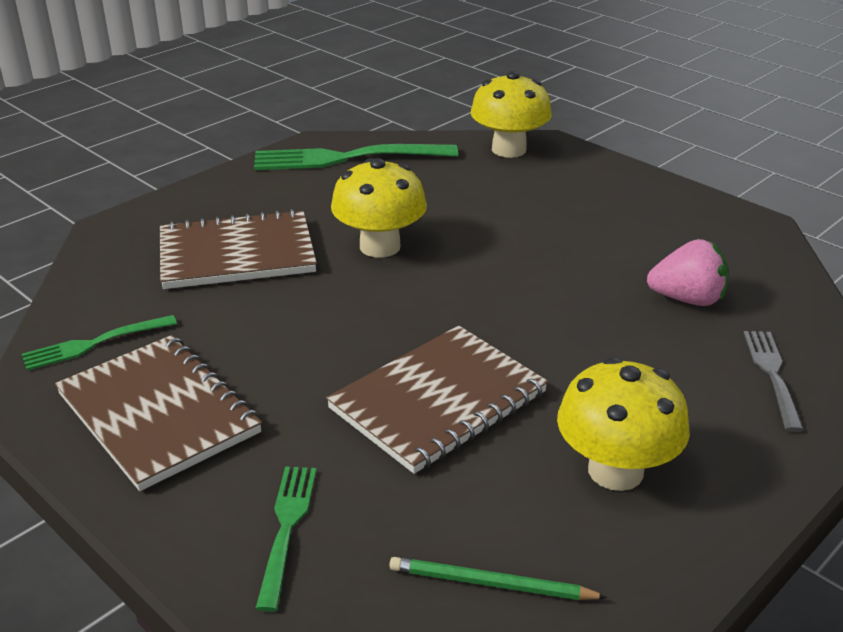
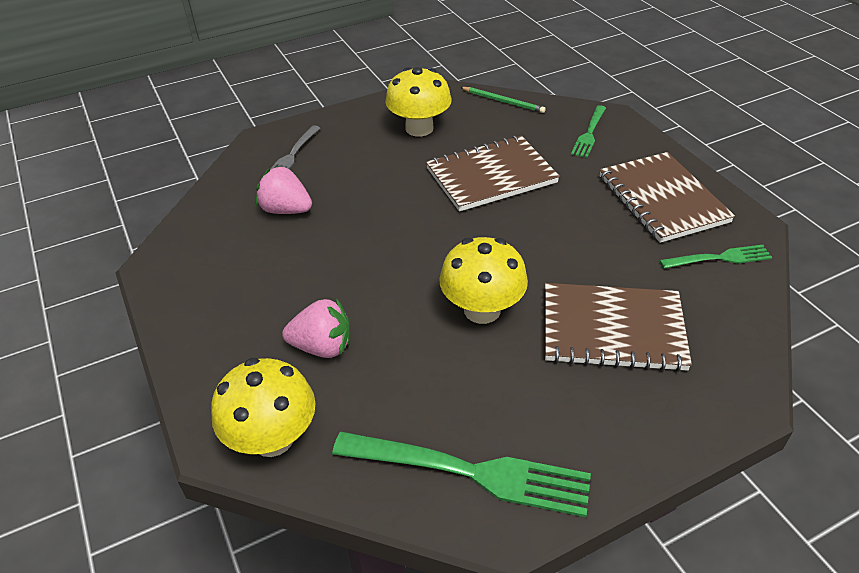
camera: 160 degrees left, 10 degrees up
(518, 198) = (322, 347): none -> pink strawberry

